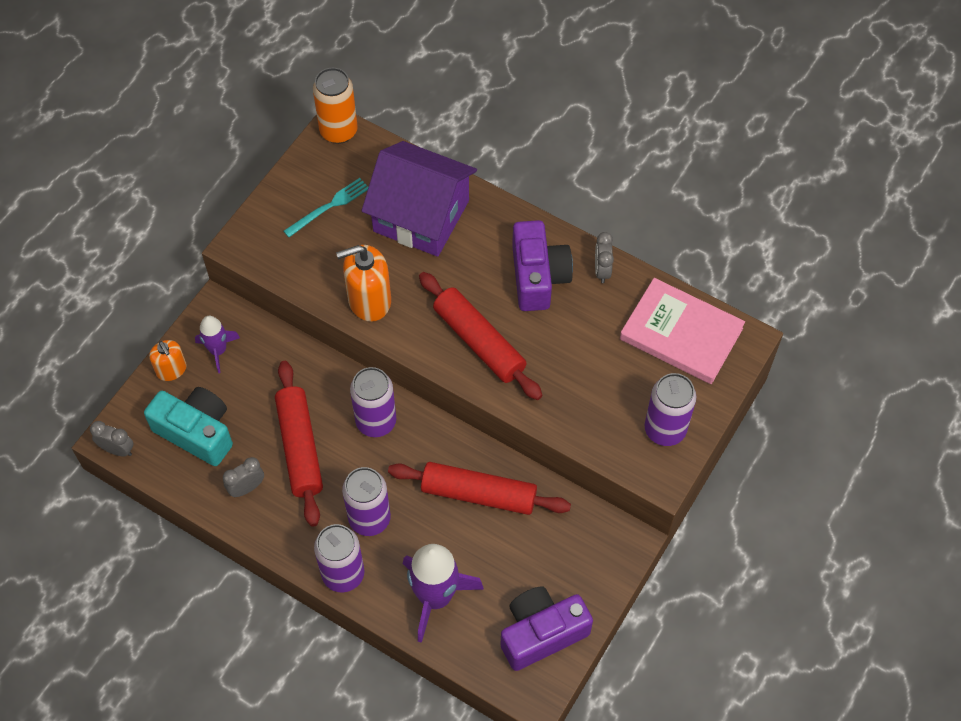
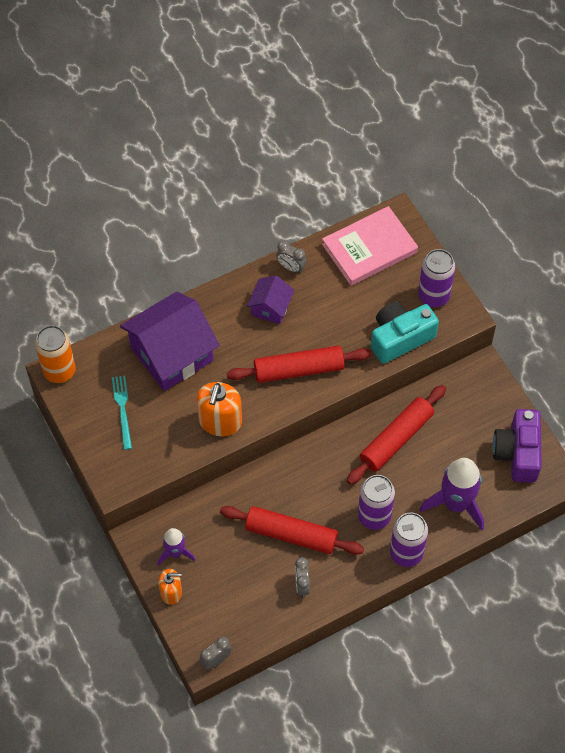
camera: 60 degrees left, 0 degrees up
(196, 432) = (235, 598): turquoise camera -> turquoise camera (400, 338)
(376, 422) = (301, 475): purple can -> none
(538, 277) = (270, 308): purple camera -> purple house

